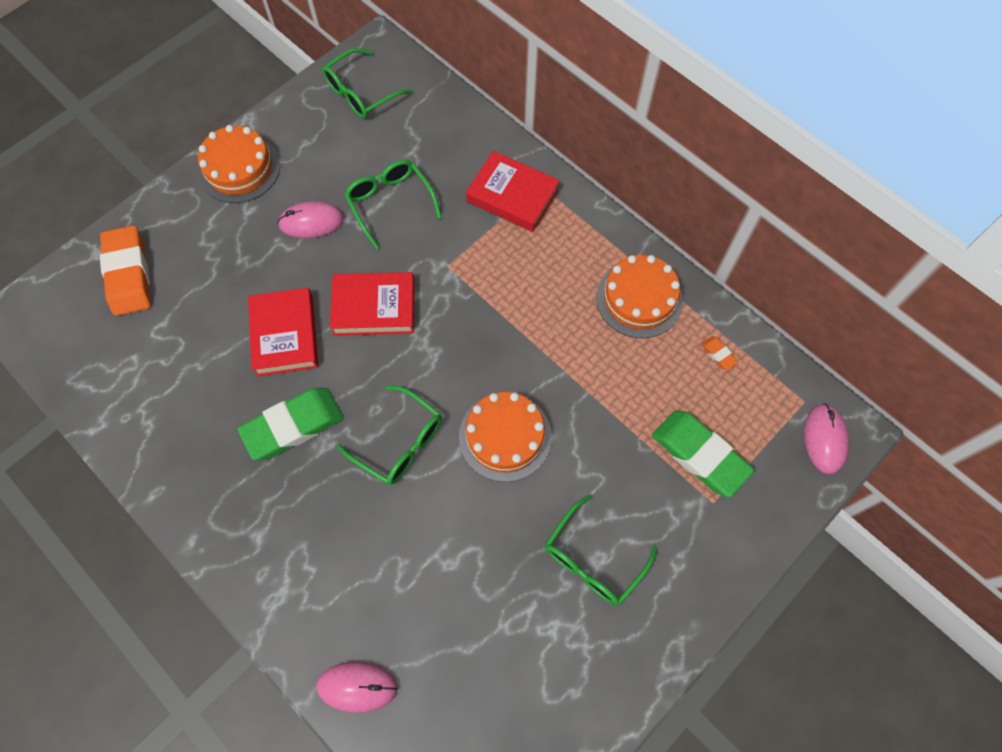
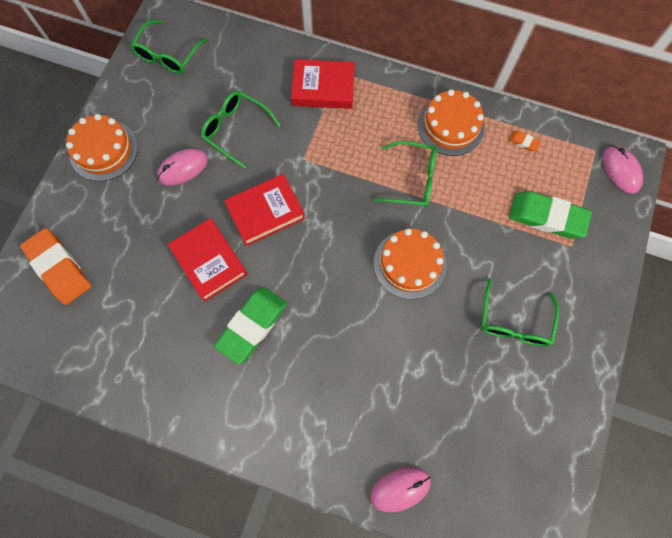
camera: 25 degrees left, 5 degrees up
(400, 442) = (337, 302): green glasses -> green glasses (412, 180)

